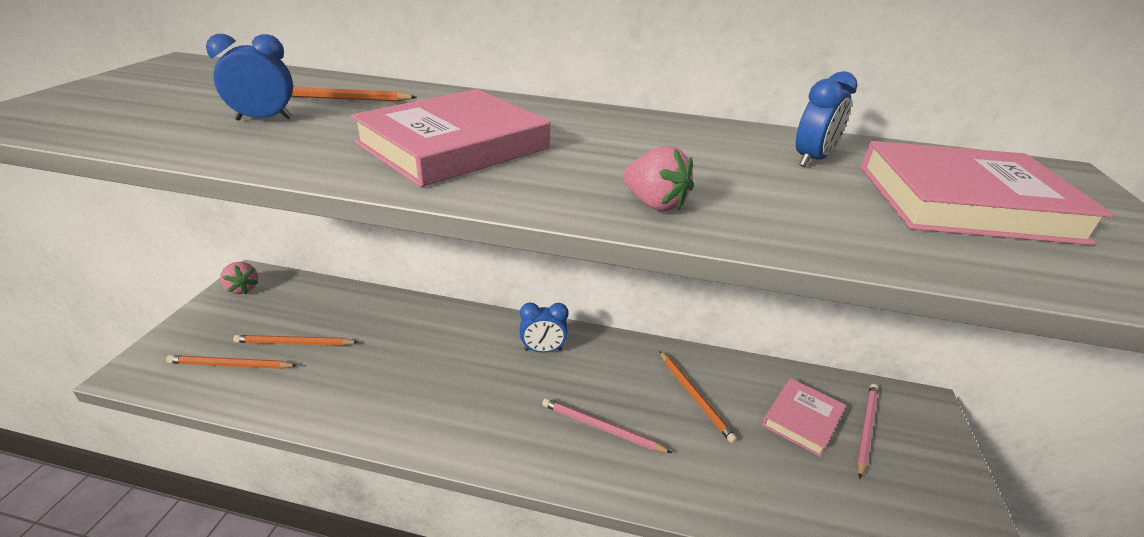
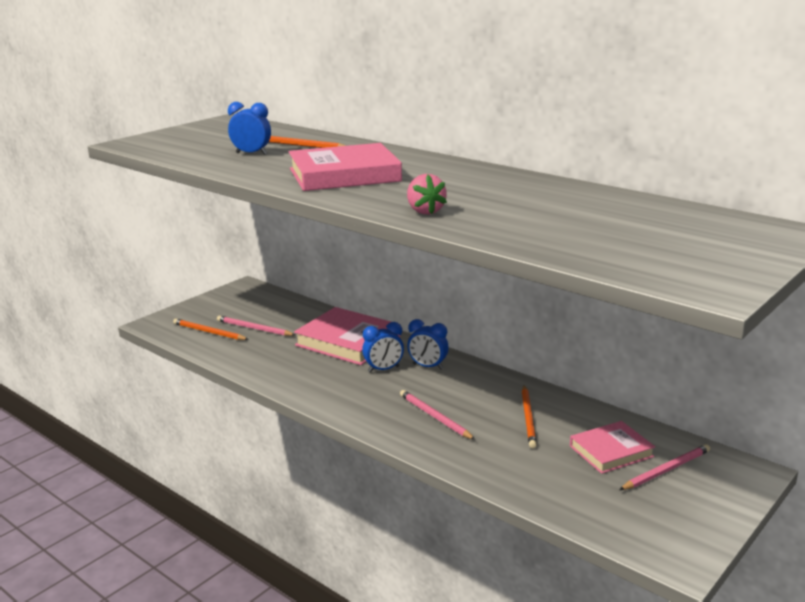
camera: 30 degrees right, 10 degrees down
(242, 288) = (237, 292): pink strawberry -> none
(294, 343) = (254, 328): orange pencil -> pink pencil
(812, 160) = (580, 204): blue clock -> blue clock (383, 369)
(964, 202) = (648, 234): pink book -> pink book (348, 341)

